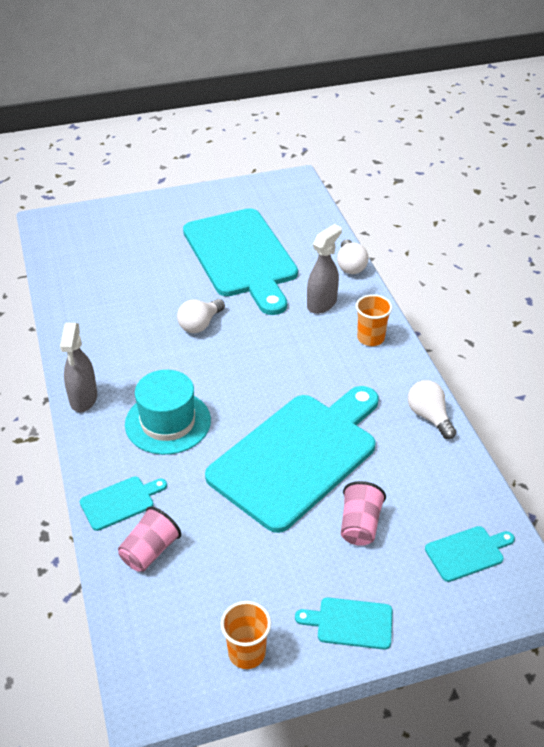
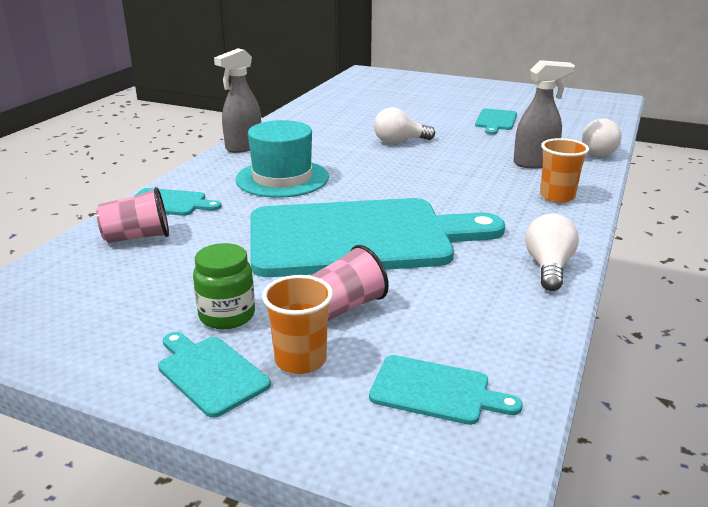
camera: 40 degrees right, 15 degrees down
(241, 257) = (495, 121): turquoise cutting board -> turquoise cutting board, size x0.40
(247, 653) = (85, 337): orange cup -> orange cup (300, 360)
(304, 577) = (227, 315): none -> green jar

